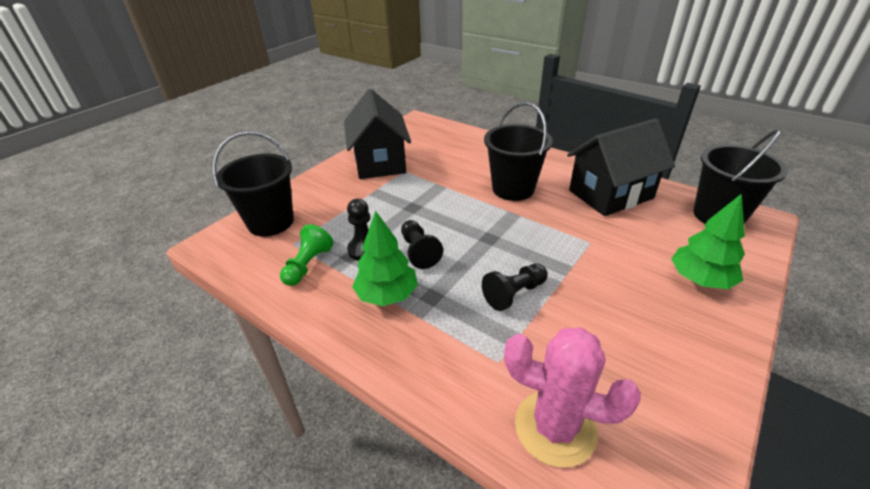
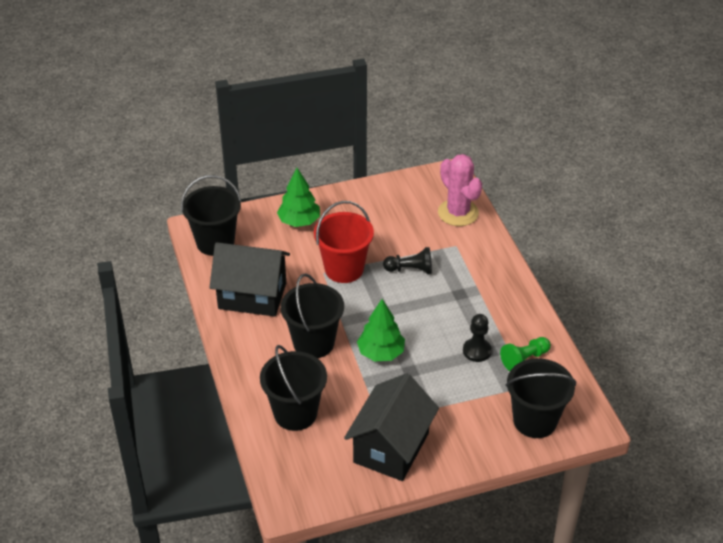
camera: 145 degrees left, 5 degrees up
(387, 295) = (486, 309): green tree -> green tree (381, 353)
(419, 251) = (440, 328): black pawn -> none
(467, 151) = (295, 413): none -> black bucket
(577, 256) = (344, 269): none -> red bucket

